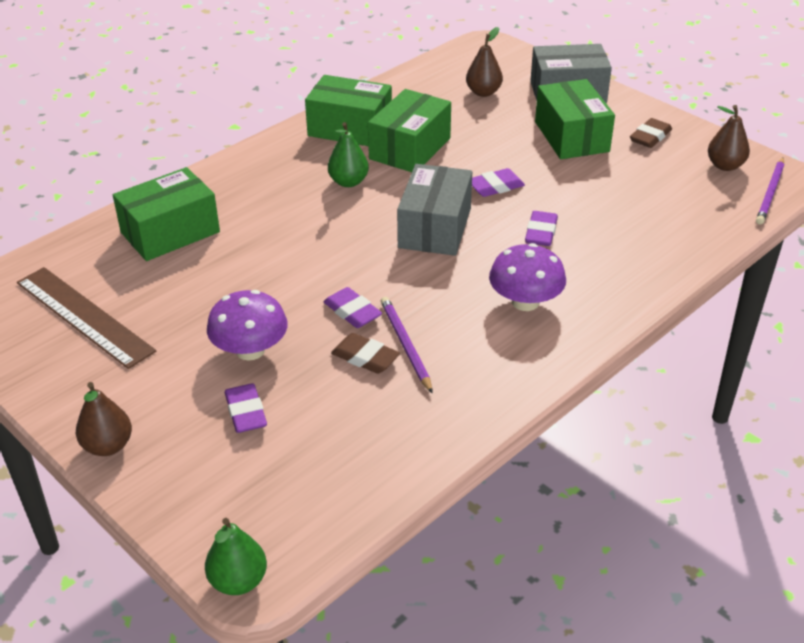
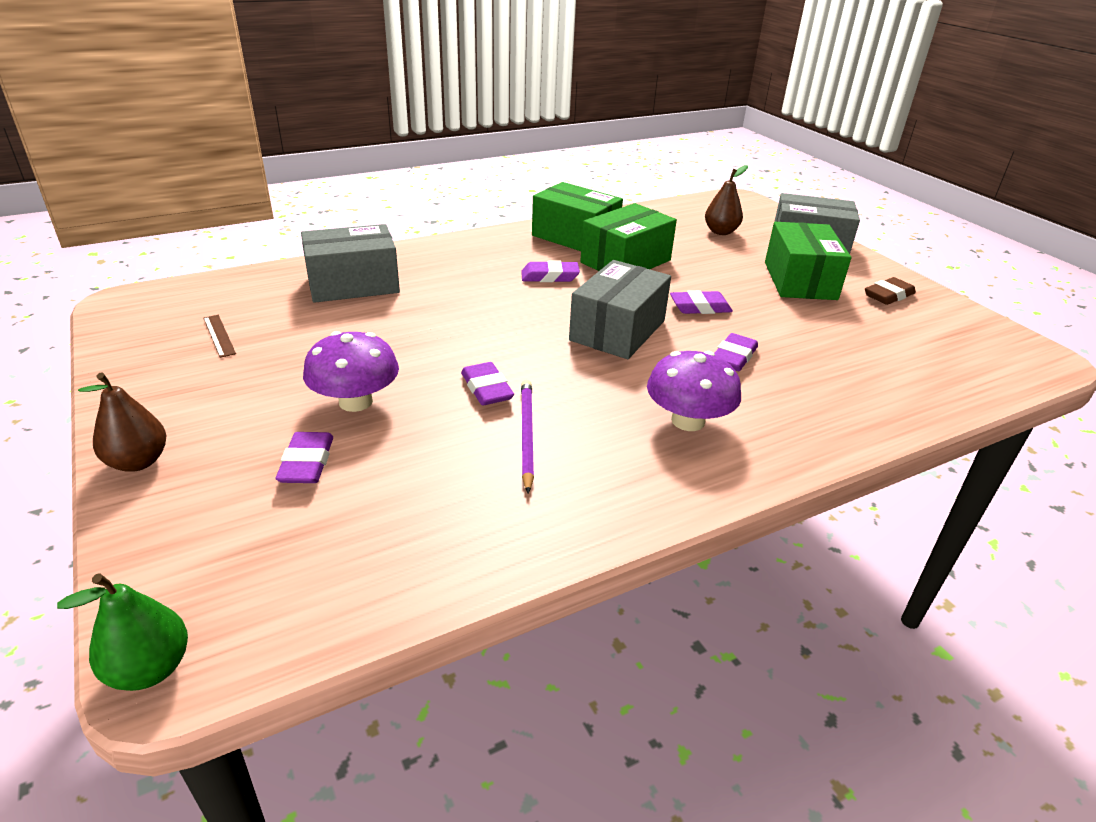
camera: 15 degrees right, 5 degrees down
(84, 316) = (219, 335): brown ruler -> brown ruler, size x0.42
(170, 232) = (353, 284): green box -> grey box
(348, 182) = (550, 276): green pear -> purple eraser
(365, 357) = (474, 437): brown eraser -> none
(725, 166) = (972, 336): brown pear -> none
(770, 193) = (1025, 371): purple pencil -> none

